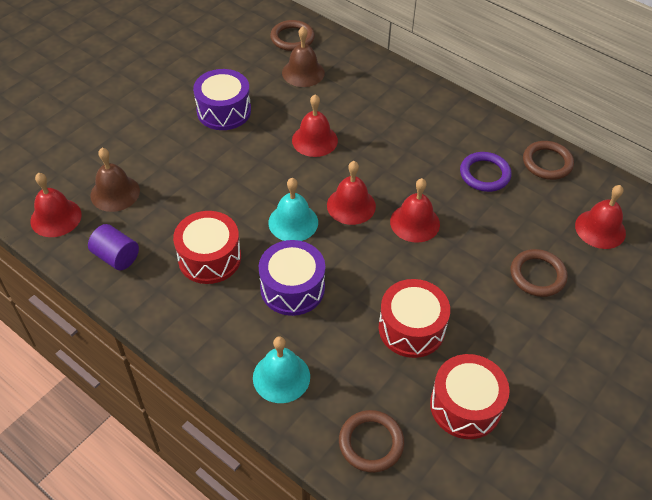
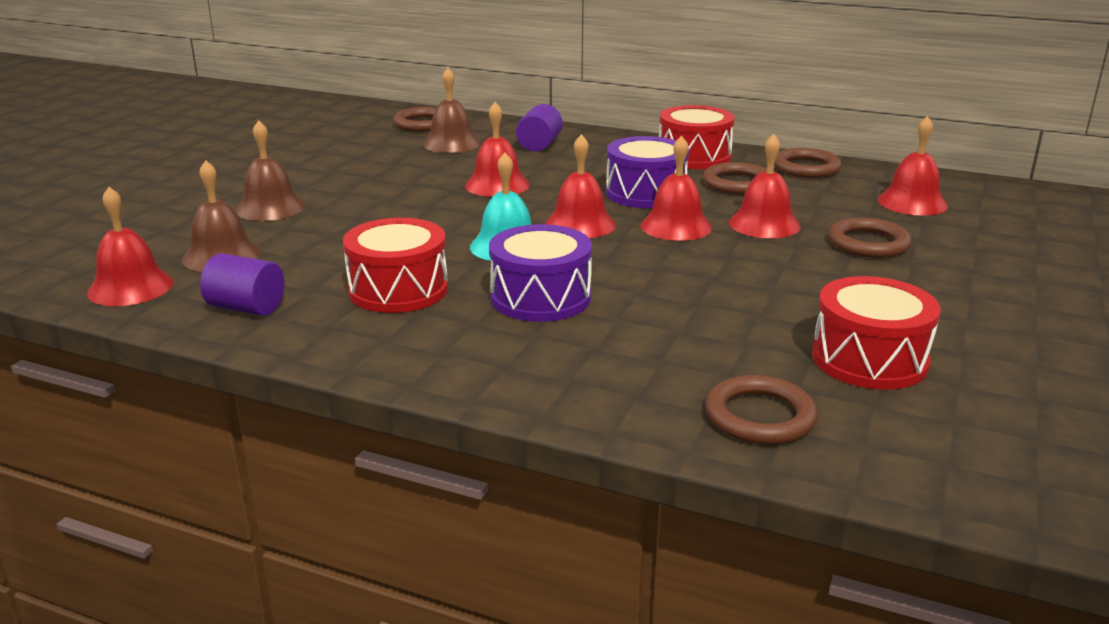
camera: 15 degrees left, 25 degrees down
(158, 138) = (270, 208): none -> brown bell
(224, 111) = (357, 179): purple drum -> purple drum (645, 193)
(281, 377) = (575, 377): turquoise bell -> none
(365, 88) = (539, 145): none -> purple cylinder
(411, 328) = (738, 306): red drum -> red drum (694, 157)
(477, 233) = (764, 224): none -> red bell
(484, 174) = (737, 183): purple ring -> brown ring

